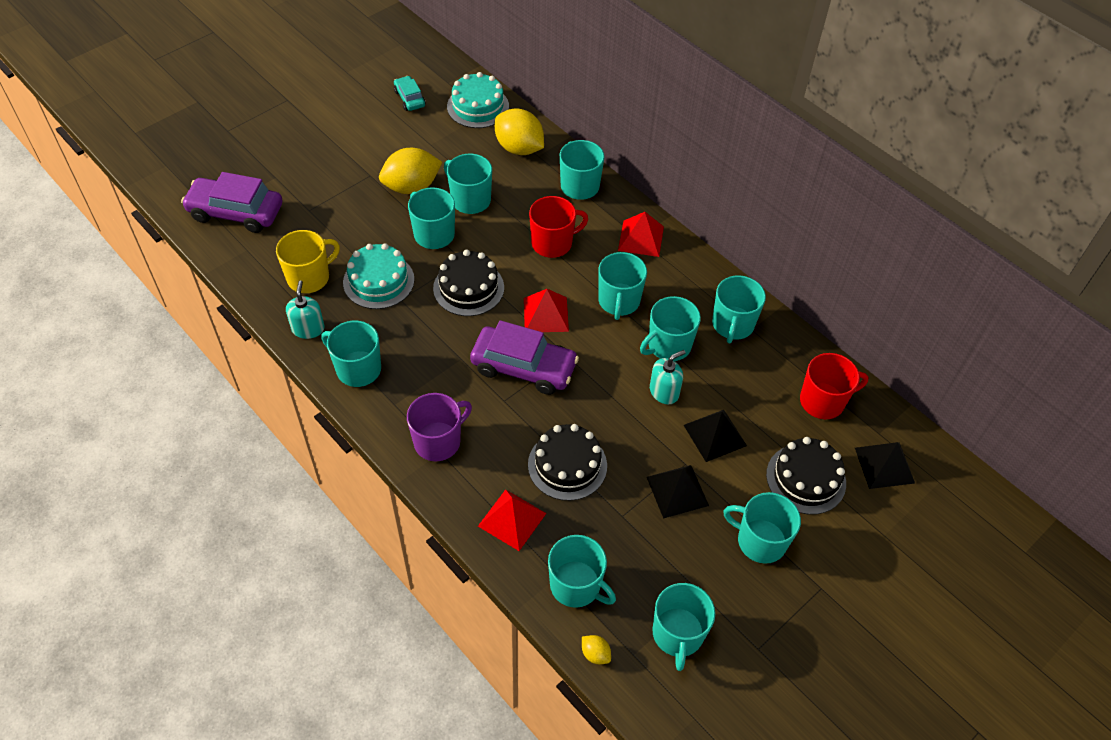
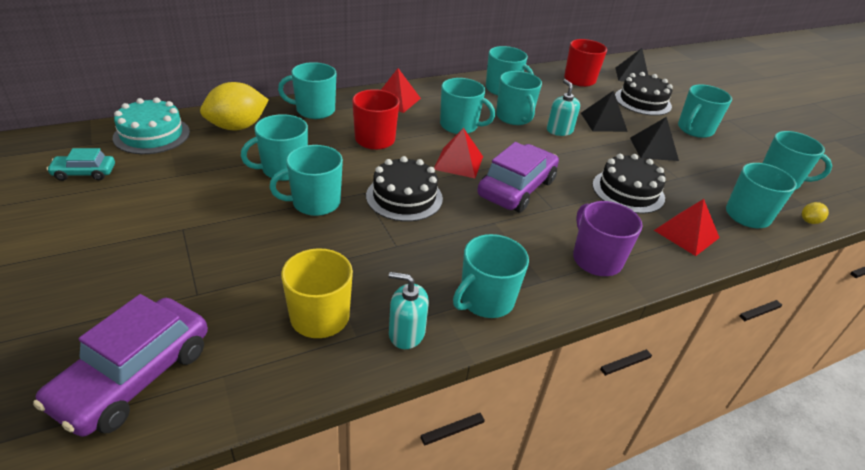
camera: 75 degrees left, 15 degrees down
(378, 281) = (360, 256): turquoise cake -> none
(411, 187) = (231, 202): yellow lemon -> none

